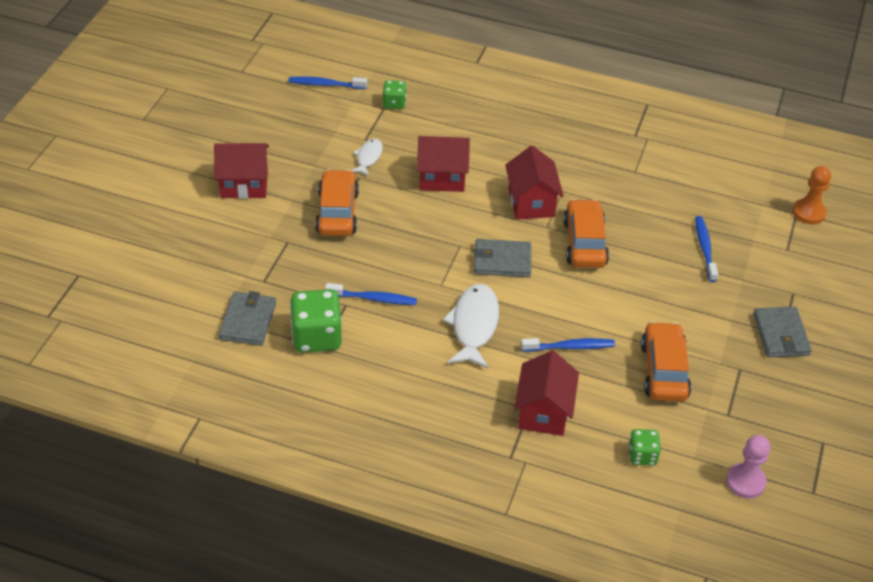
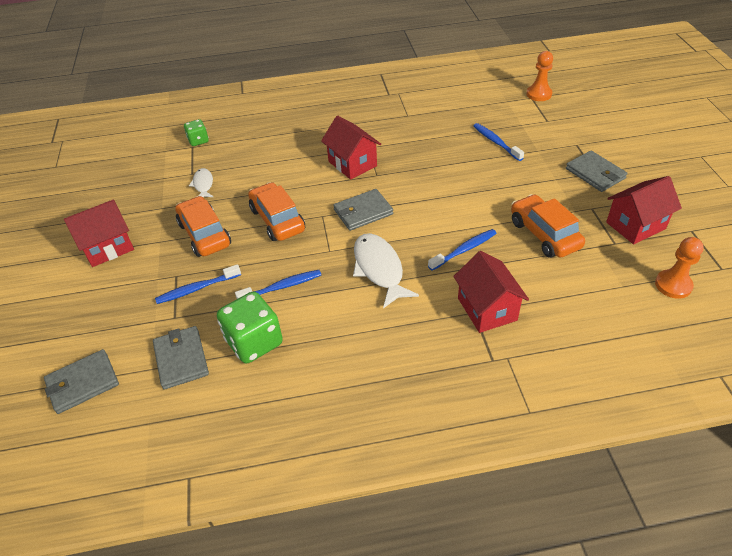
camera: 25 degrees left, 0 degrees up
(160, 302) = (83, 383): none -> grey wallet
(325, 84) = (134, 149): blue toothbrush -> blue toothbrush (197, 288)
(442, 178) = (272, 175): red house -> red house (635, 225)
(584, 243) = (412, 174): orange car -> orange car (277, 220)
(642, 455) = (587, 304): green dice -> none
(745, 482) = (673, 285): pink pawn -> orange pawn

